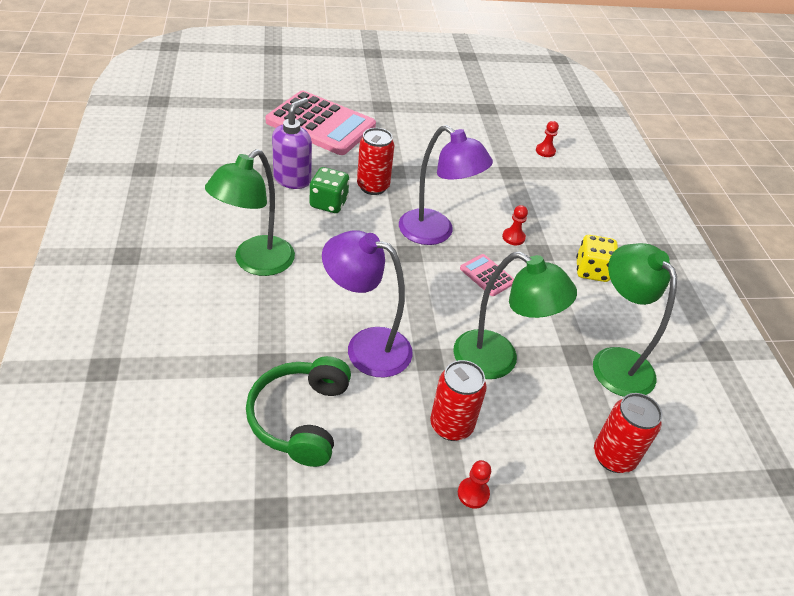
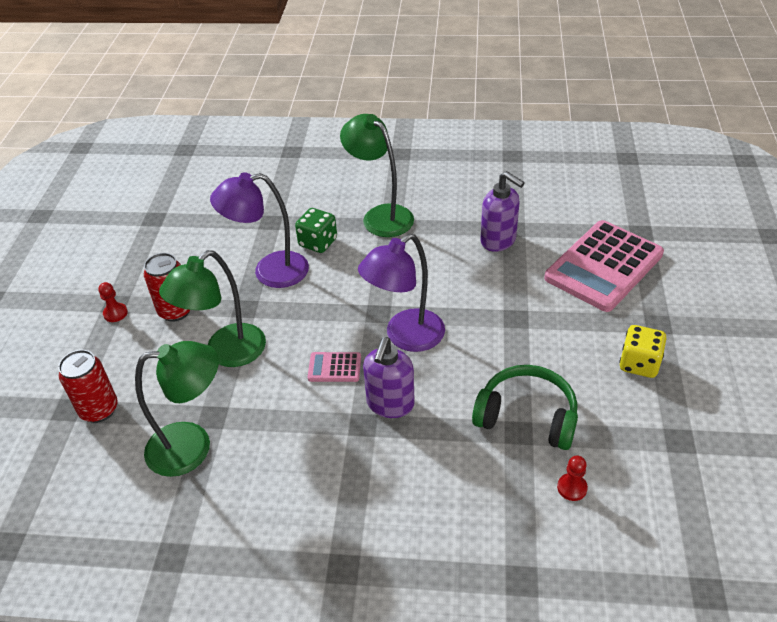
camera: 110 degrees right, 0 degrees up
(300, 418) = (216, 233): green headphones -> green headphones (527, 416)
(328, 203) = (459, 263): green dice -> green dice (318, 242)
(366, 347) = (269, 272): purple lamp -> purple lamp turned 135 degrees counterclockwise
(373, 187) = (486, 297): red can -> none
(487, 275) = (334, 367): pink calculator -> pink calculator turned 150 degrees counterclockwise
(513, 237) = (390, 404): red pawn -> purple soap dispenser
(591, 271) = (322, 468): yellow dice -> yellow dice (639, 364)

